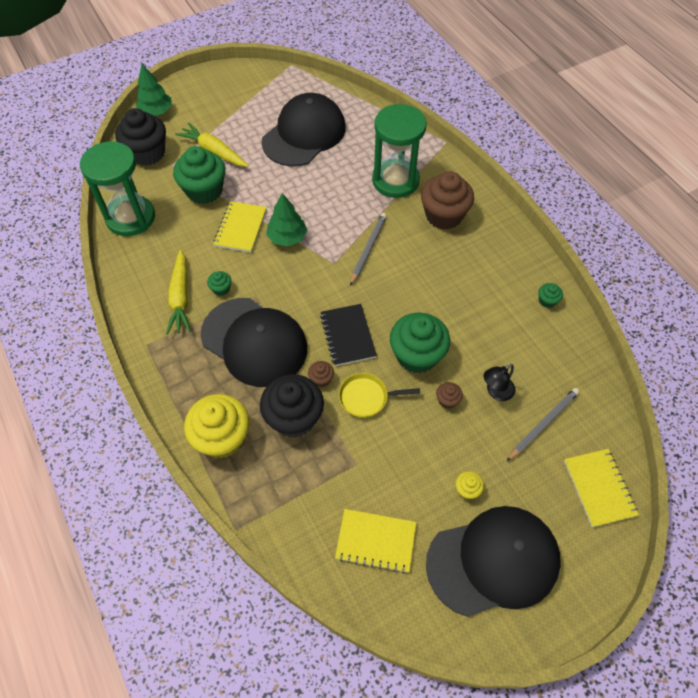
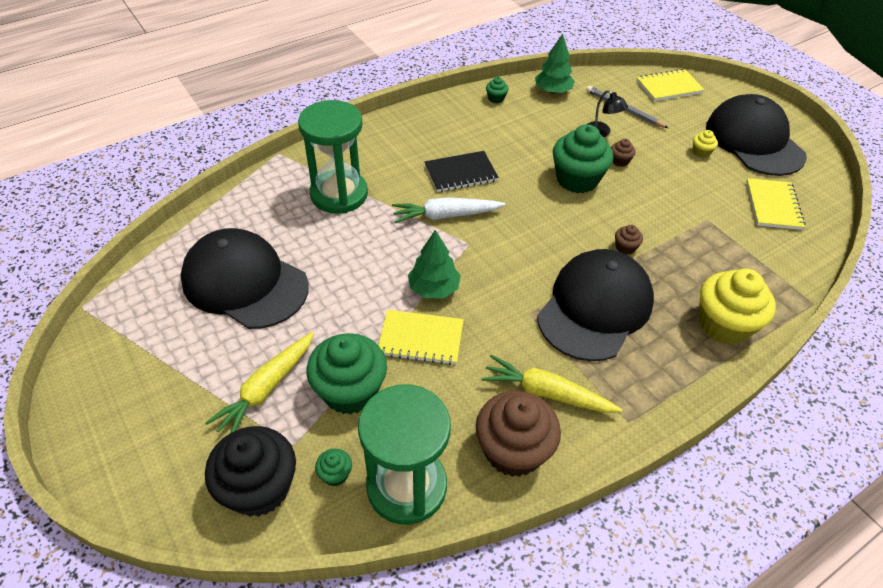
camera: 95 degrees left, 10 degrees down
(156, 112) = (152, 492): green tree -> green tree (552, 91)
(180, 297) = (547, 393): yellow carrot -> yellow carrot turned 150 degrees counterclockwise
(221, 289) = (525, 349): green cupcake -> green cupcake (335, 474)
(294, 418) = (677, 266): black cupcake -> none
(348, 336) = (566, 229): black notebook -> black notebook (460, 173)
(367, 397) = (635, 213): yellow pan -> none
(368, 249) = (446, 216): grey pencil -> white carrot
(444, 215) = (393, 158): brown cupcake -> brown cupcake (513, 450)

